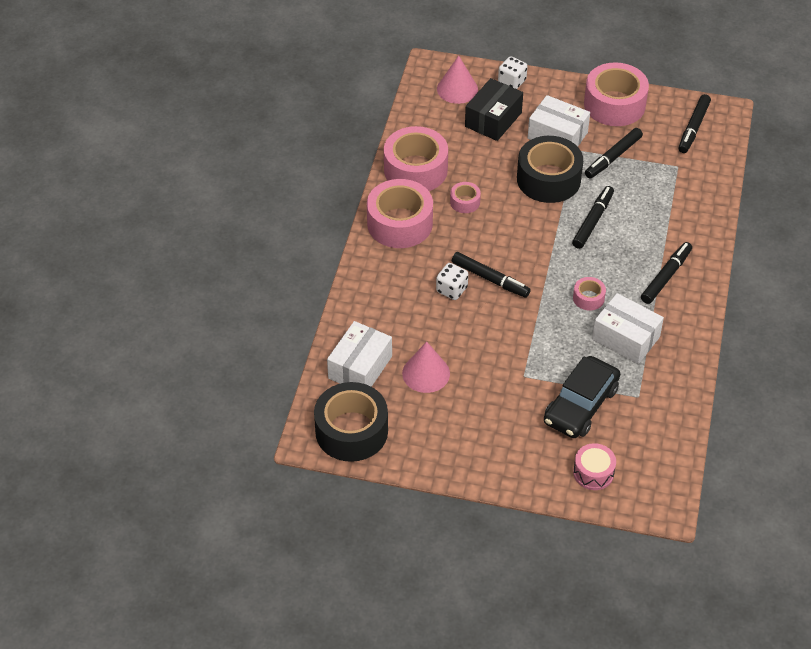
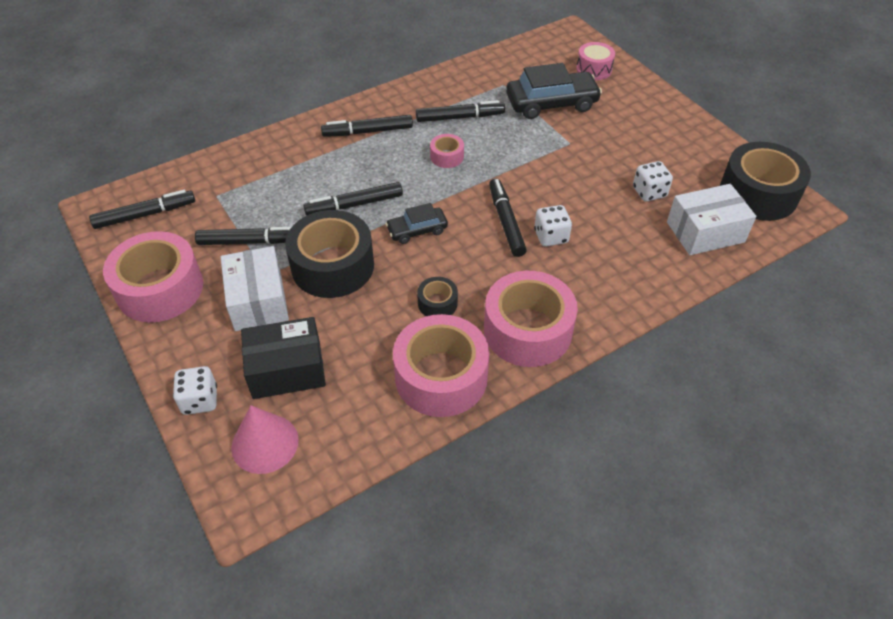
camera: 135 degrees left, 0 degrees up
(426, 373) = (649, 192): pink cone -> white dice
(465, 202) = (437, 303): pink tape -> black tape
(534, 233) = (417, 230): none -> black car
(625, 338) = (460, 117): white box -> black marker

